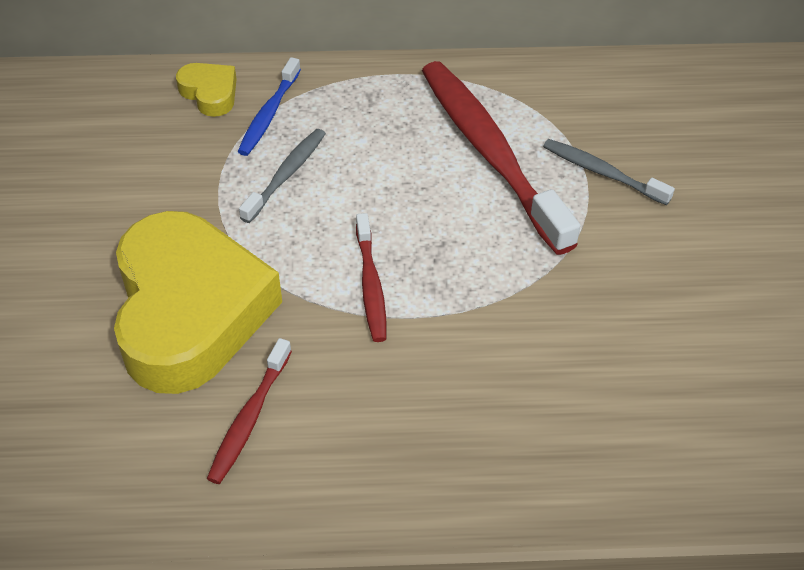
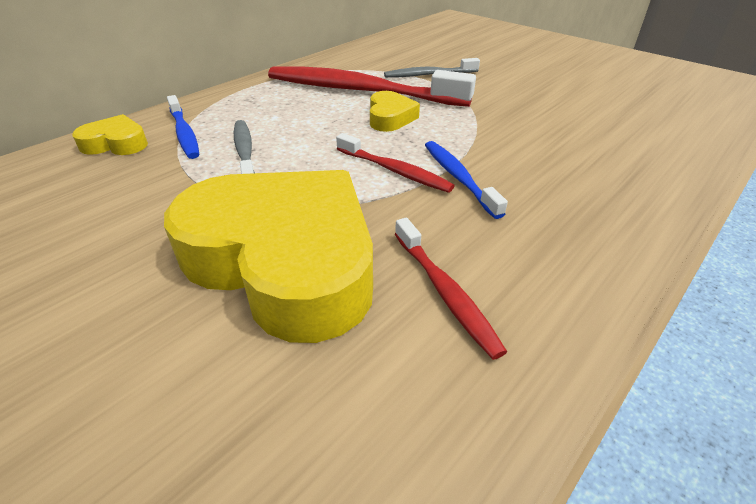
camera: 45 degrees left, 10 degrees down
(409, 333) = (458, 178): none -> blue toothbrush
(462, 214) = (390, 117): none -> yellow heart

